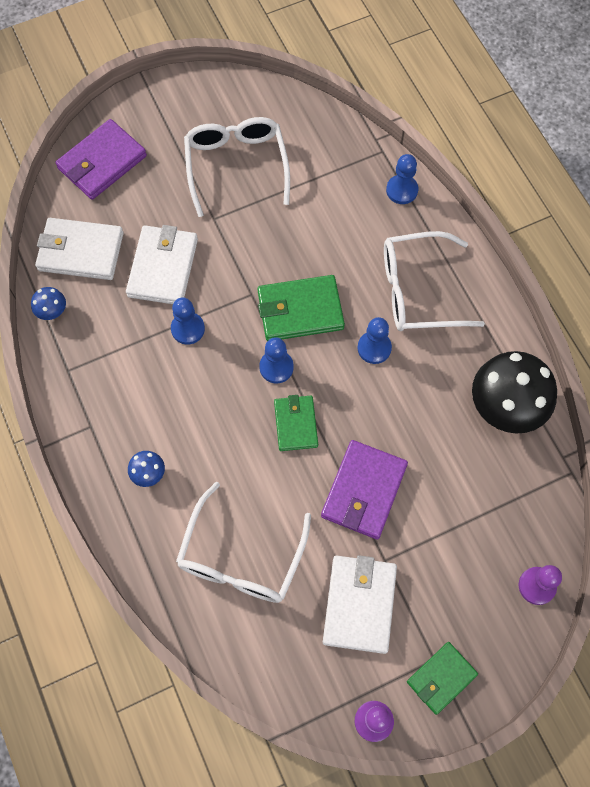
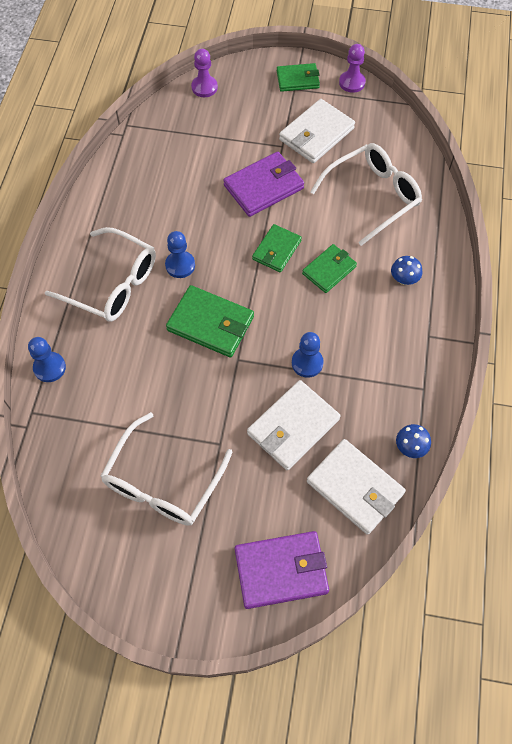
camera: 145 degrees left, 5 degrees down
(229, 435) = (329, 270): none -> green wallet
(276, 367) = (261, 294): blue pawn -> none
(506, 407) = (128, 179): black mushroom -> none

